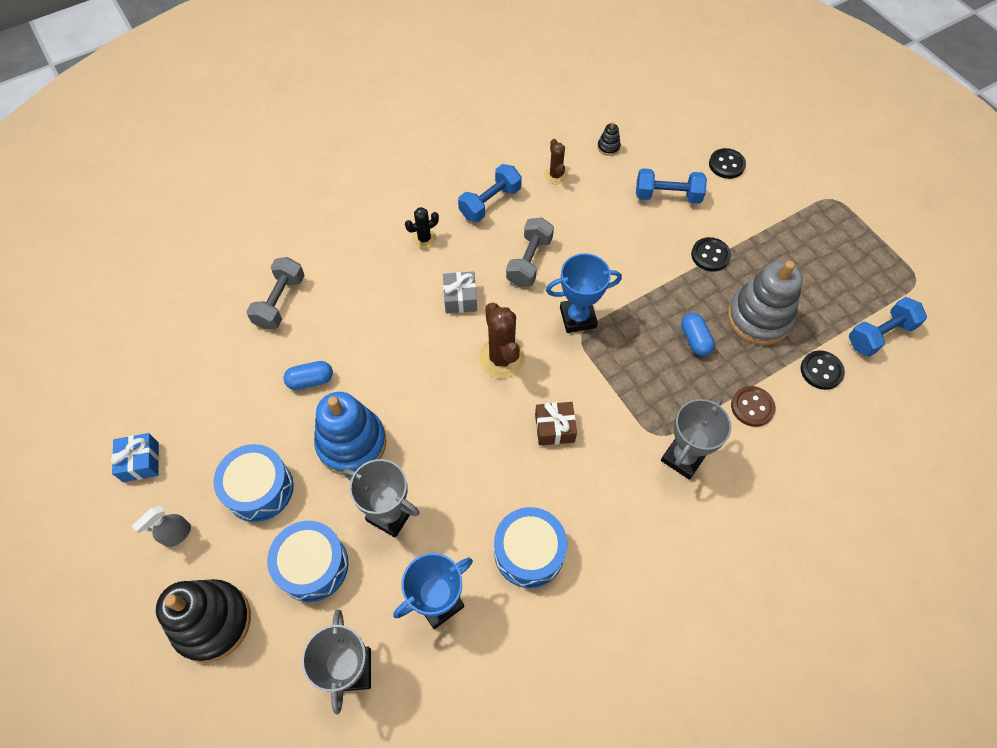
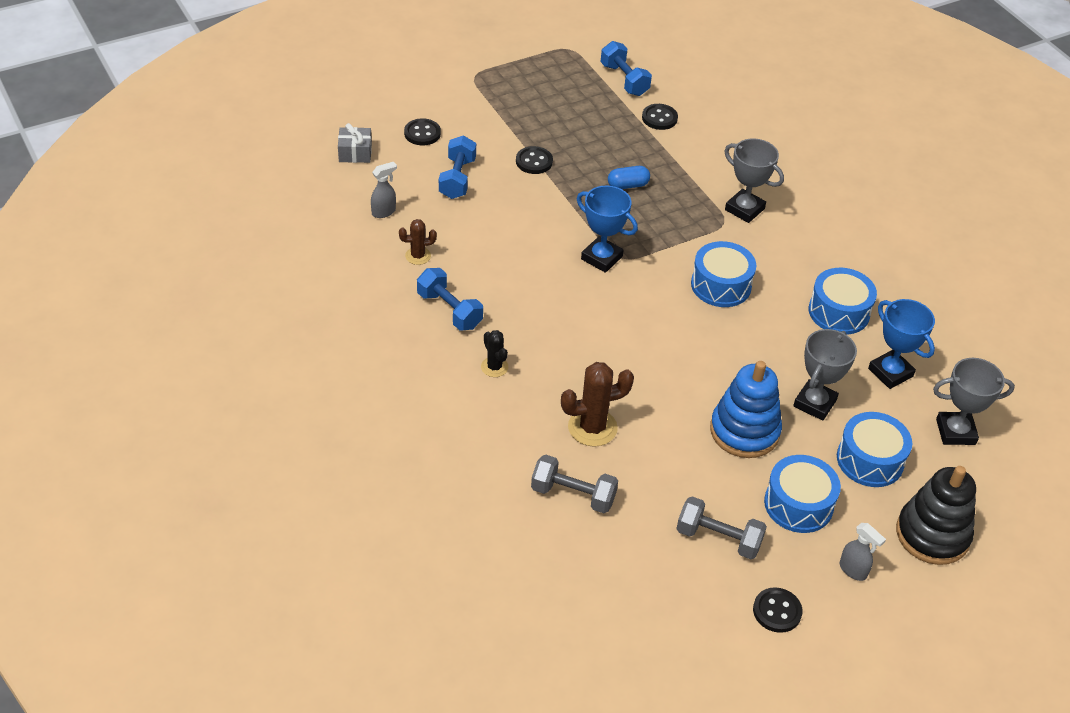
camera: 90 degrees left, 15 degrees down
(141, 462) = (777, 611): blue gift -> black button
(310, 380) = (674, 465): blue capsule -> none
(460, 298) = (575, 342): grey gift -> grey gift (355, 153)
(501, 358) = (647, 315): brown cactus -> brown cactus (592, 427)
(529, 261) = (531, 286): grey dumbbell -> grey dumbbell (718, 538)
(554, 428) = (721, 285): brown gift -> blue drum
(578, 317) = (601, 258): blue trophy -> blue trophy turned 45 degrees counterclockwise
(608, 147) = (384, 212): black stacking toy -> grey spray bottle
(752, 407) = (695, 162): brown button -> none
(759, 318) = (605, 143): grey stacking toy -> none

